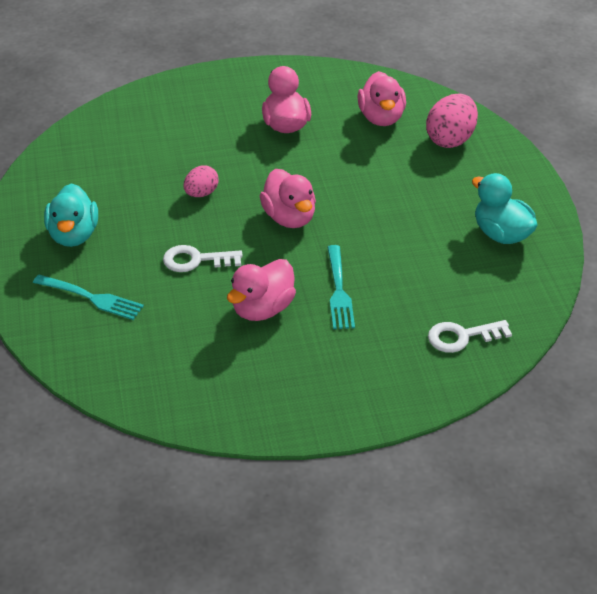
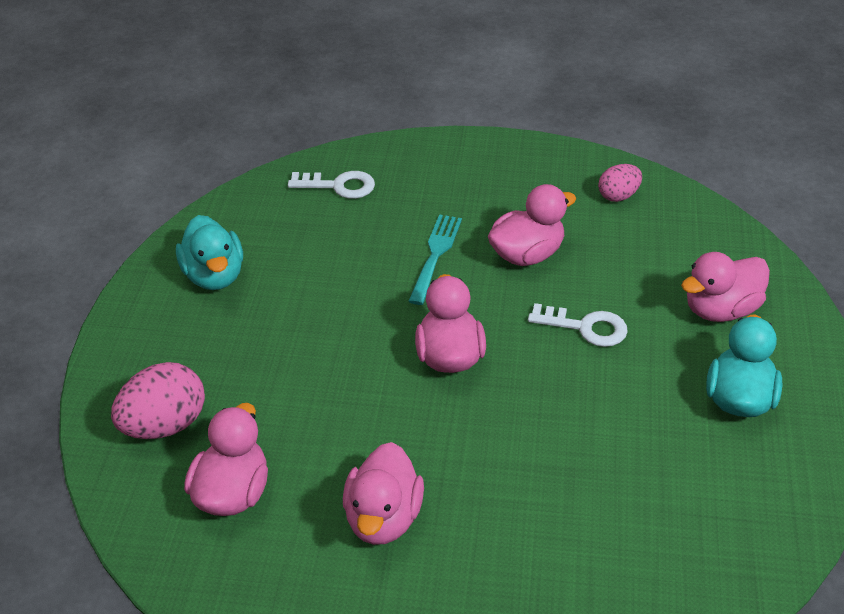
camera: 160 degrees left, 0 degrees up
(91, 298) = (720, 310): turquoise fork -> pink duck
(201, 193) = (552, 422): pink egg -> pink egg (618, 196)

